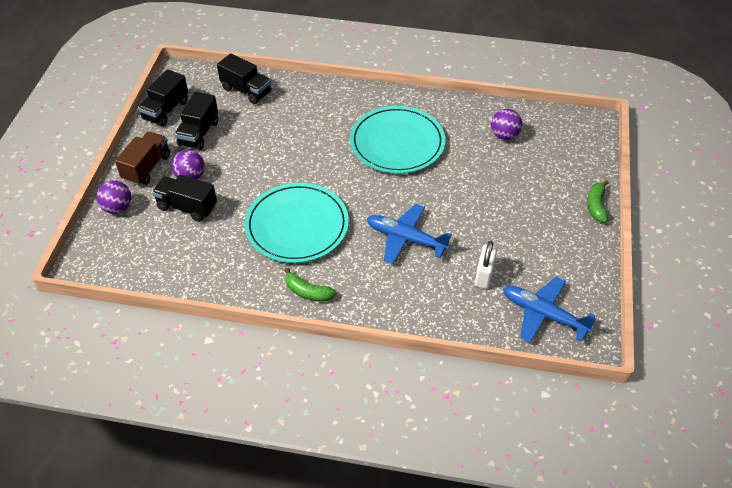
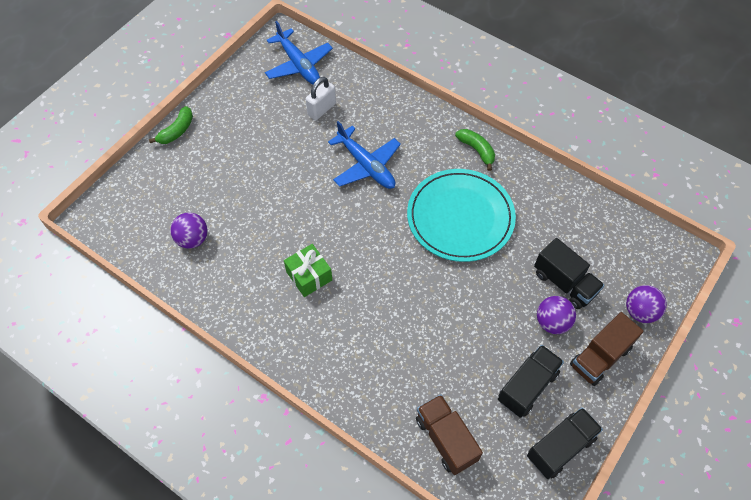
camera: 155 degrees left, 10 degrees up
(246, 90) = (446, 439): black truck -> brown truck
(397, 143) = (309, 276): turquoise plate -> green gift

